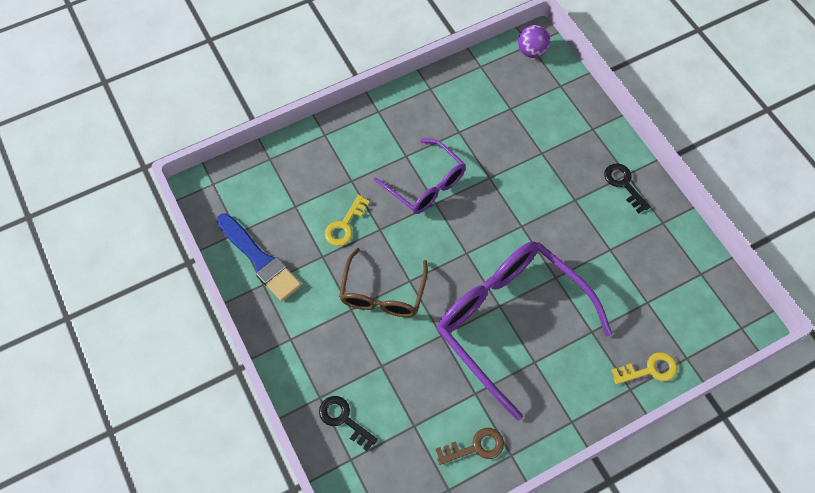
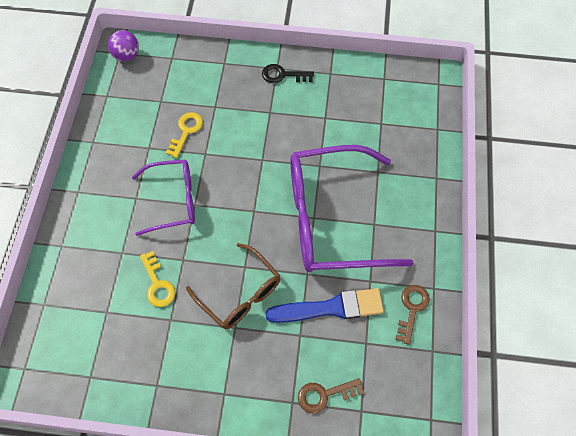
camera: 55 degrees left, 0 degrees up
(259, 259) = (132, 374): blue brush -> blue brush (330, 308)
(344, 419) = (324, 395): black key -> brown key
(649, 370) = (430, 156): yellow key -> yellow key (186, 131)

